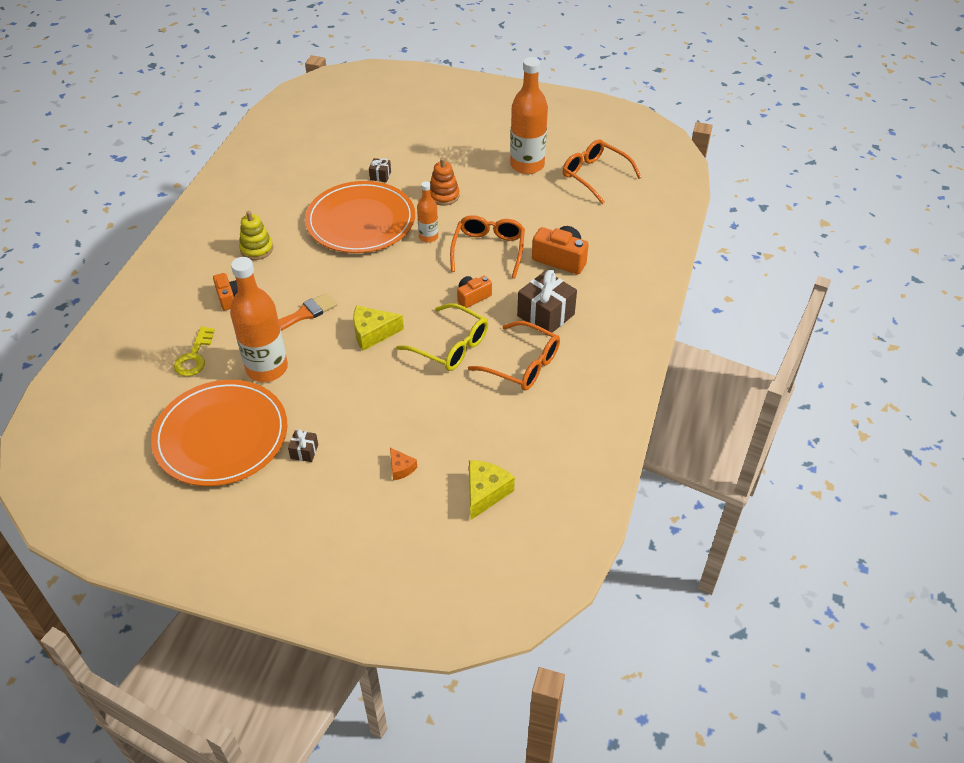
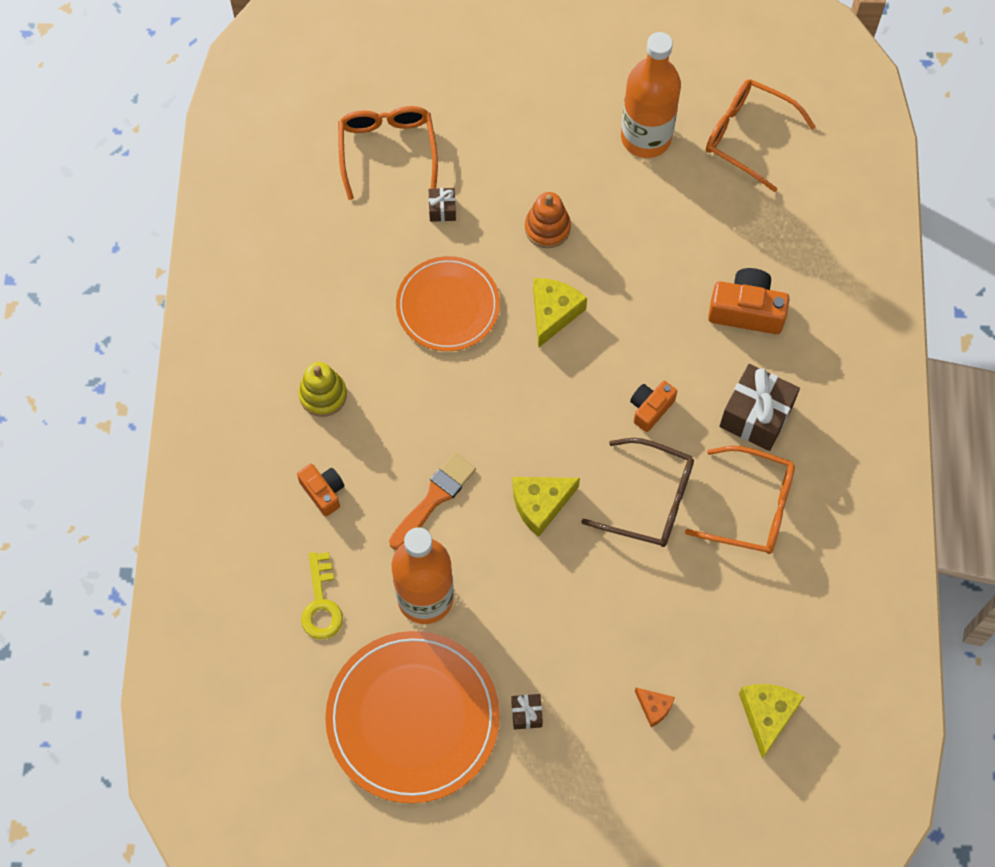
camera: 15 degrees left, 20 degrees up
(360, 221) = (448, 306): orange plate -> orange plate, size x0.65
(428, 237) = (553, 313): orange bottle -> yellow cheese
(451, 346) = (650, 500): yellow glasses -> brown glasses
(488, 250) = (644, 317): orange glasses -> orange glasses (387, 150)

